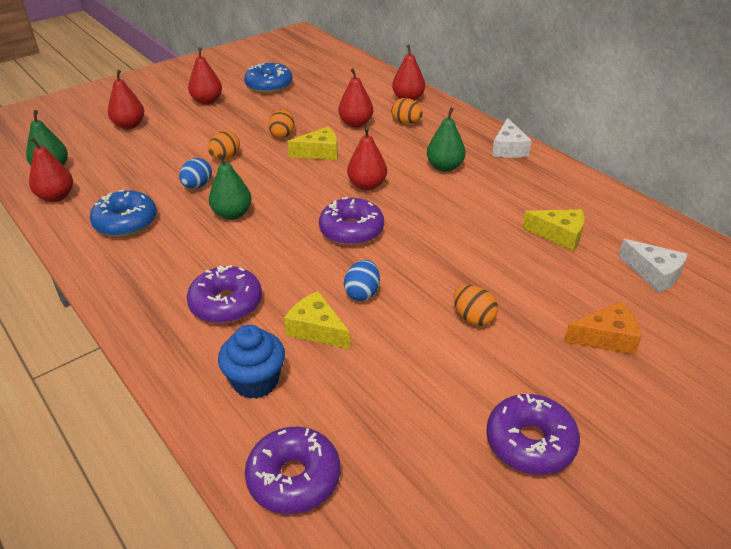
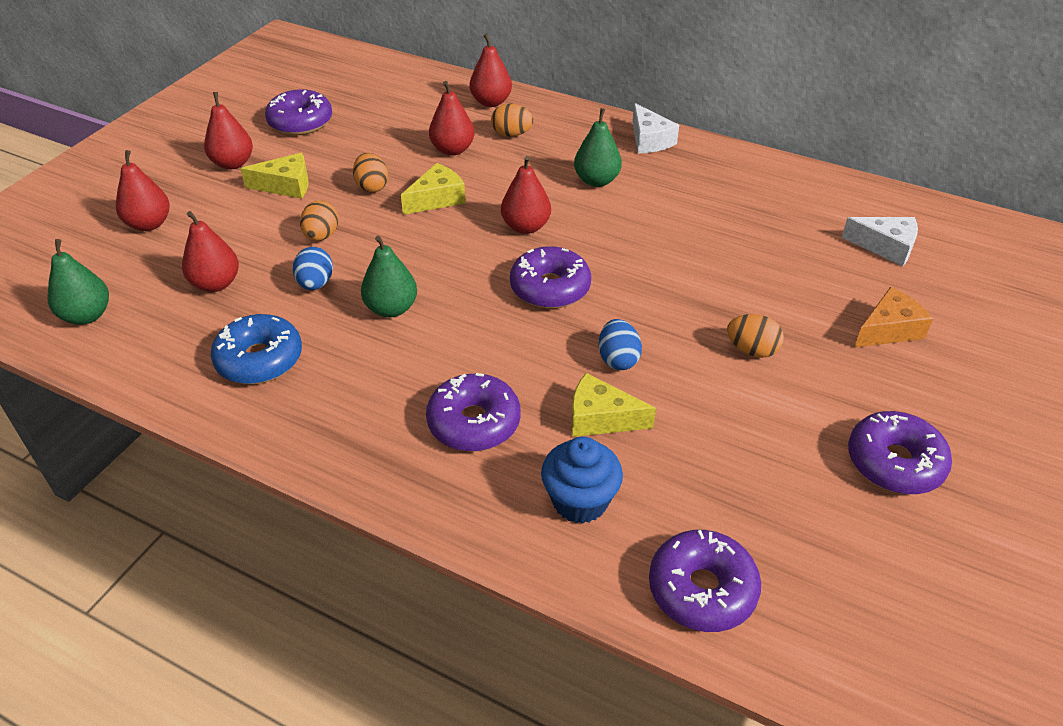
camera: 25 degrees left, 5 degrees up
(56, 197) = (129, 353): red pear -> red pear (216, 284)
(269, 85) = (300, 122): blue donut -> purple donut
(559, 235) = (770, 230): yellow cheese -> yellow cheese (286, 186)

